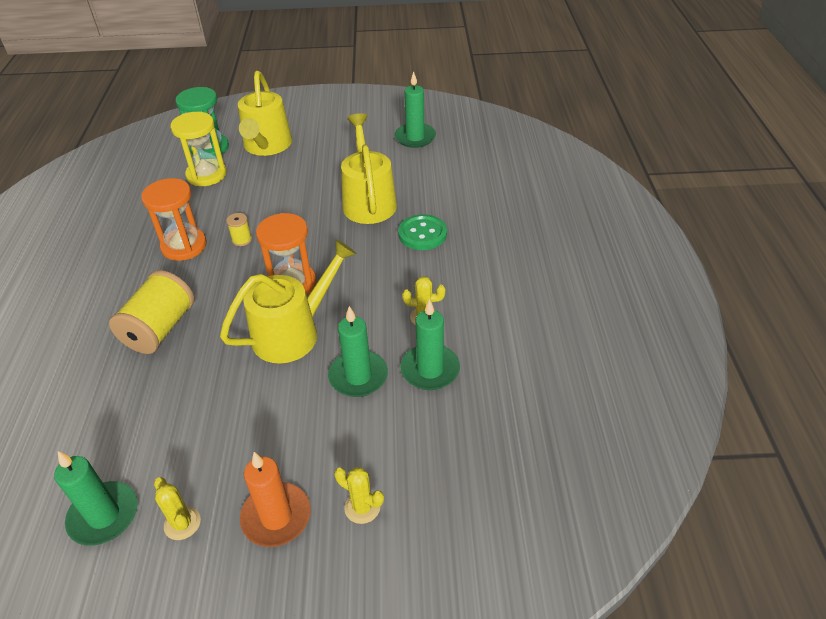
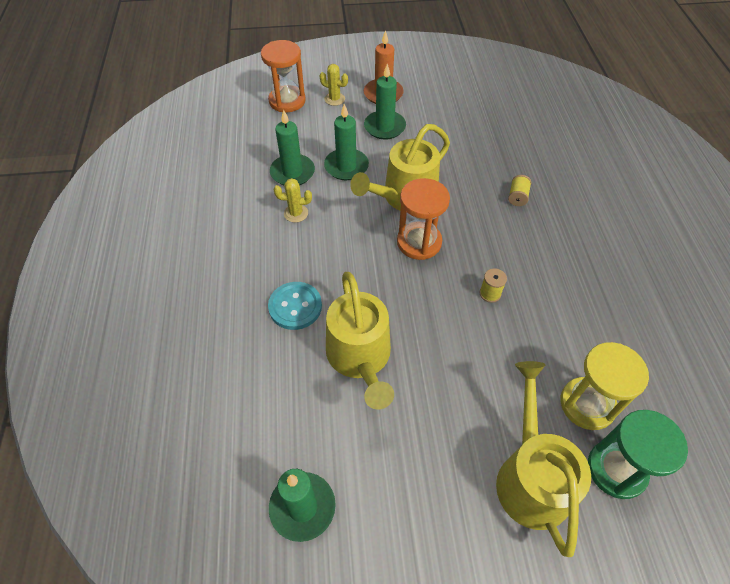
camera: 175 degrees right, 10 degrees up
(104, 515) = (482, 91): green candle -> green candle (384, 127)
(160, 329) = (517, 197): yellow spool -> yellow spool, size x0.45
(182, 523) = (435, 90): yellow cactus -> none
(184, 246) = (547, 283): orange hourglass -> orange hourglass (287, 101)
(422, 234) = (295, 307): green button -> turquoise button

